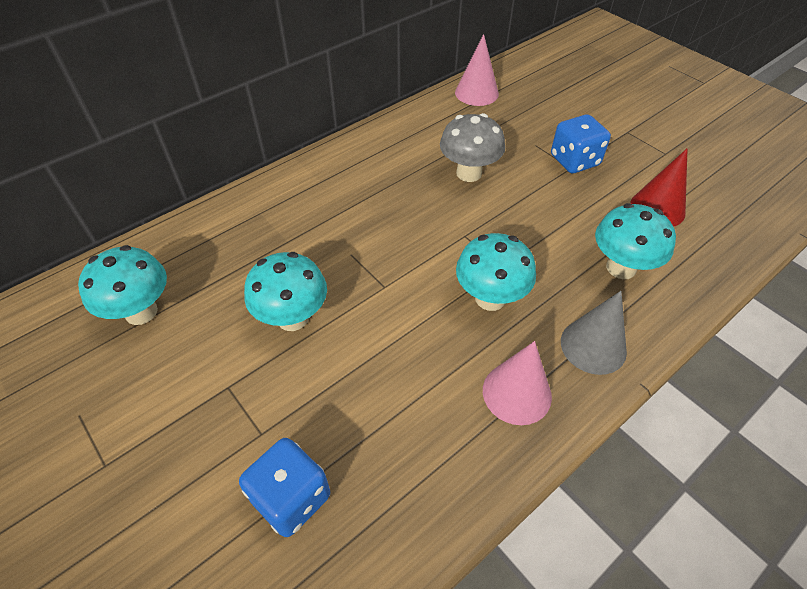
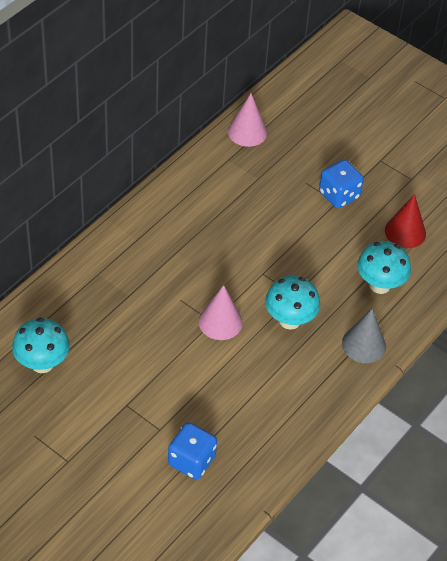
camera: 15 degrees left, 0 degrees up
(293, 318) = (154, 353): turquoise mushroom -> none
(469, 173) = (255, 217): grey mushroom -> none
(517, 393) = (317, 382): pink cone -> pink cone (220, 322)

